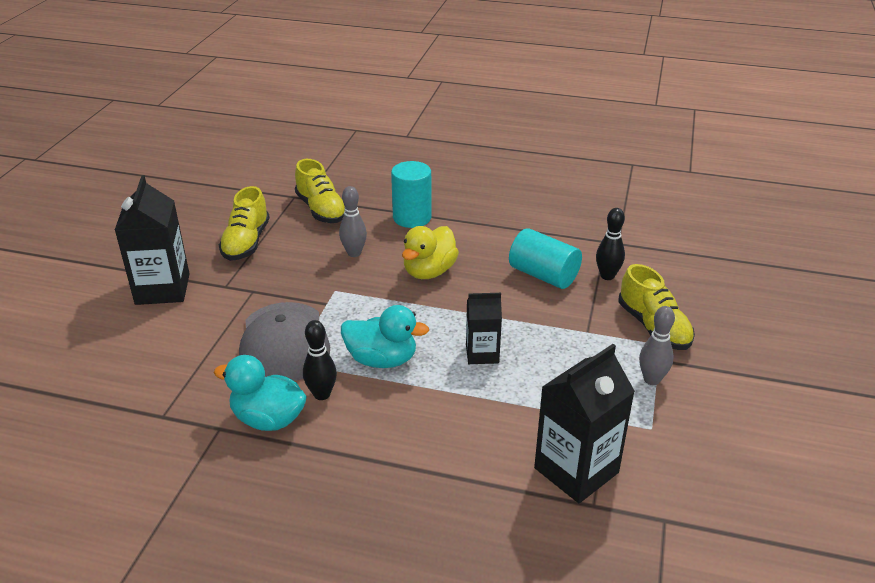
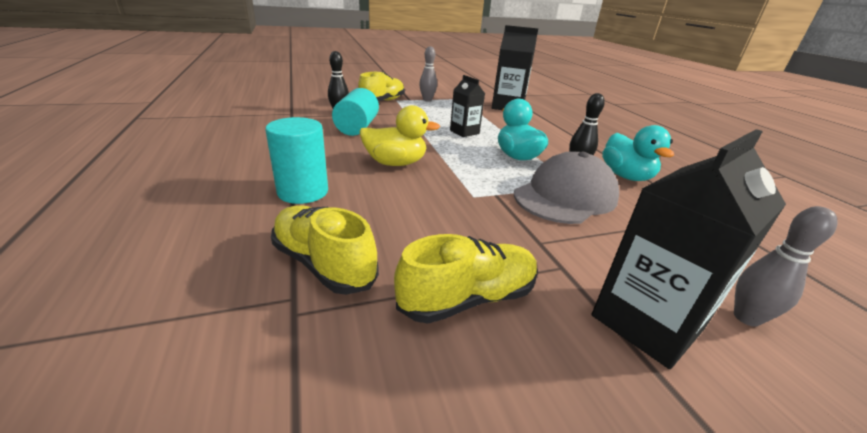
camera: 125 degrees left, 5 degrees down
(321, 210) = (324, 264): yellow shoe -> yellow shoe turned 75 degrees counterclockwise
(354, 253) = (404, 205): grey bowling pin -> grey bowling pin (746, 318)

